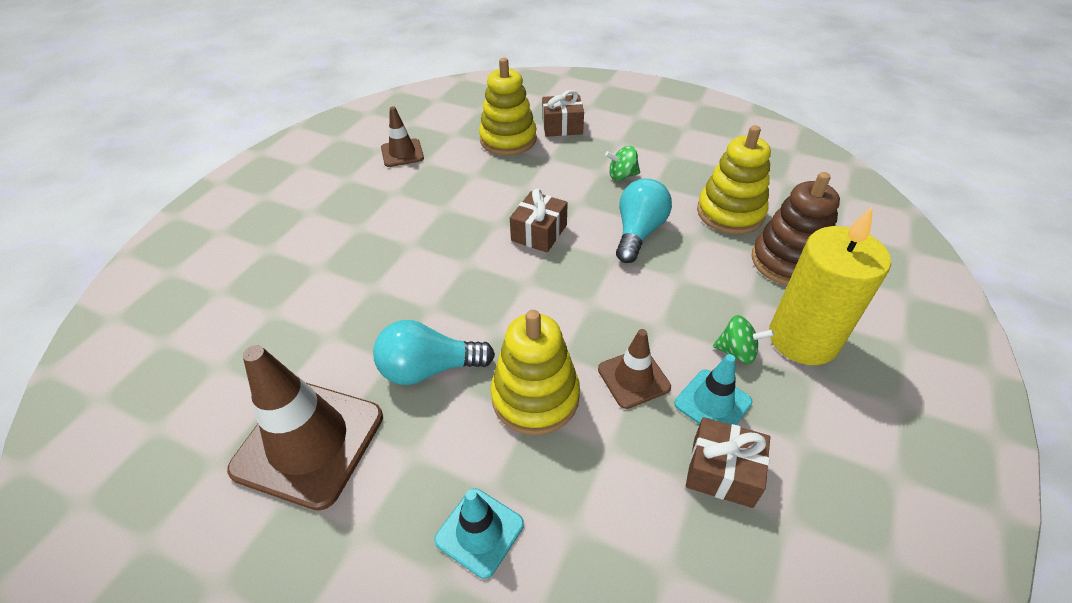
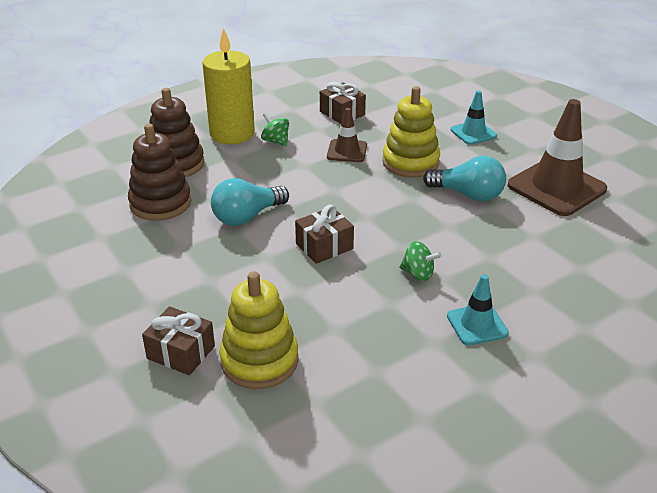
camera: 150 degrees left, 10 degrees down
(402, 153) = (398, 397): brown traffic cone -> none
(622, 176) = (197, 266): green spinning top -> green spinning top (418, 274)
(712, 403) = (316, 131): turquoise traffic cone -> turquoise traffic cone (477, 325)
(730, 213) = (160, 203): yellow stacking toy -> brown stacking toy

